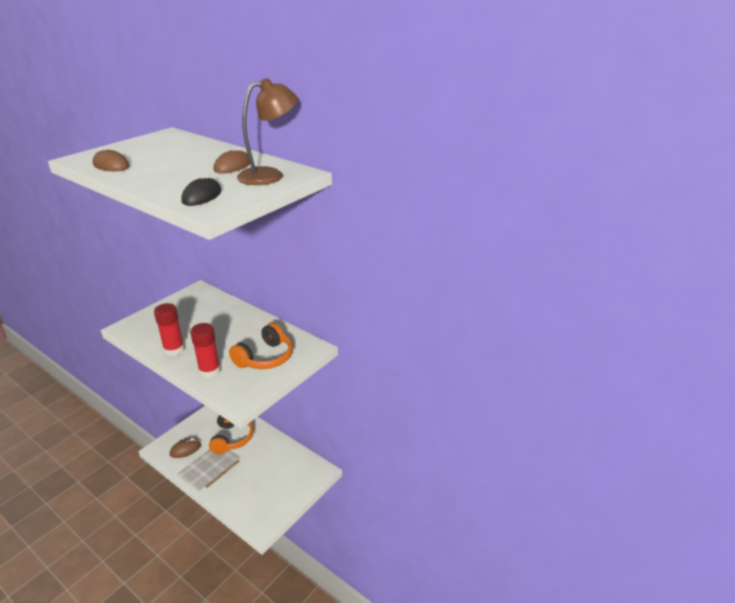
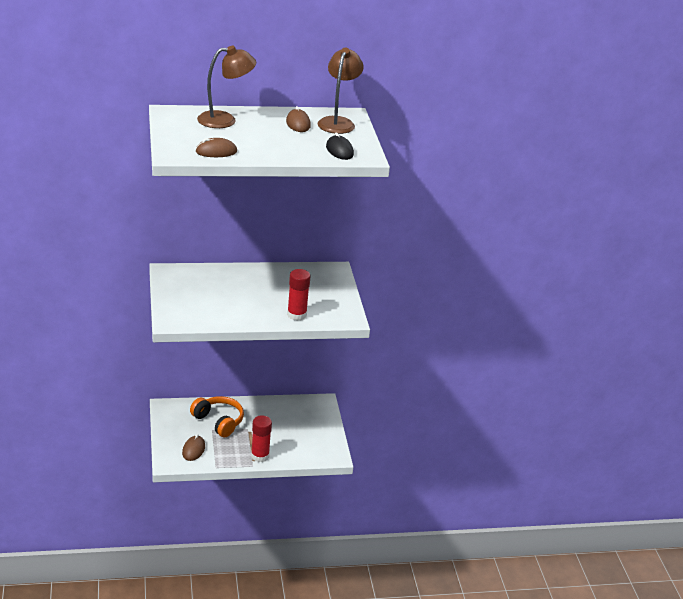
camera: 50 degrees left, 0 degrees up
(174, 349) = (243, 316): red glue stick -> red glue stick (260, 456)
(187, 148) = (225, 120): none -> brown lamp
(265, 357) = (317, 290): orange headphones -> none

